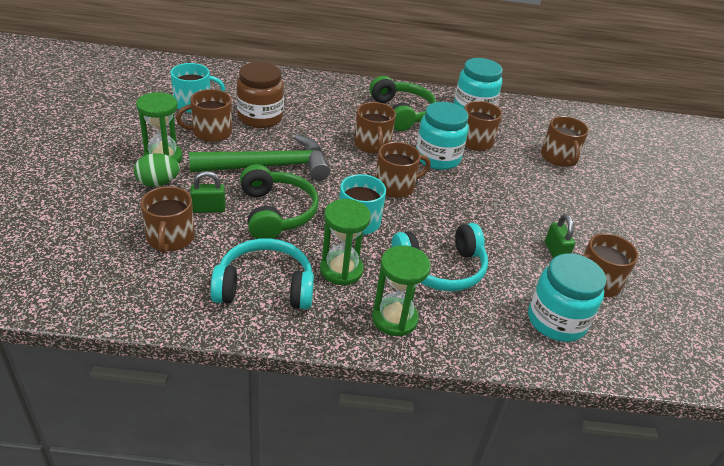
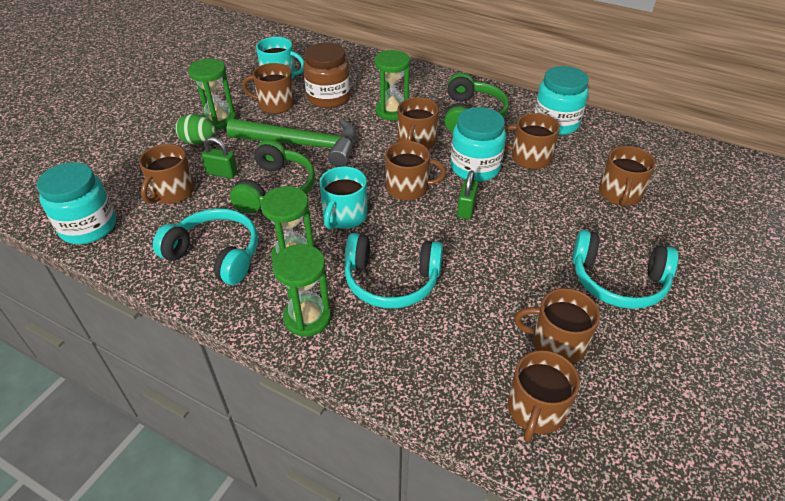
camera: 30 degrees right, 5 degrees up
(330, 120) = (392, 111): none -> green hourglass
(555, 252) = (532, 297): green padlock -> green padlock (466, 209)
(556, 320) = (475, 370): turquoise jar -> turquoise jar (88, 227)
(603, 224) = (618, 281): none -> turquoise headphones
(617, 336) = (536, 410): none -> brown mug

